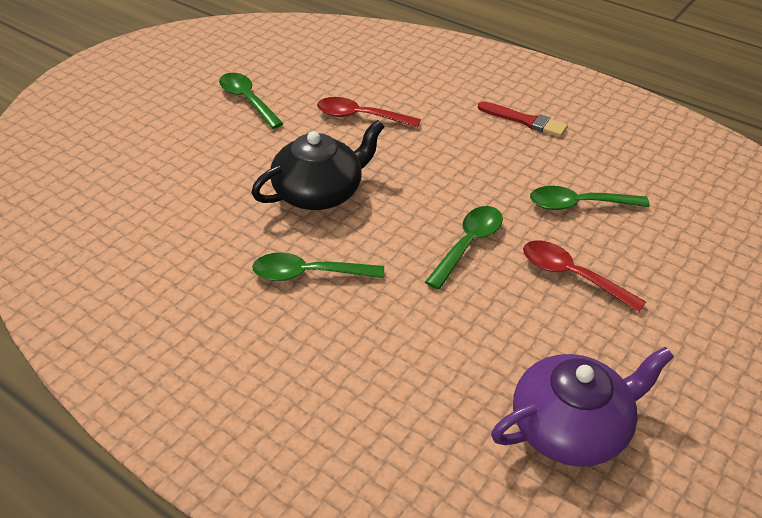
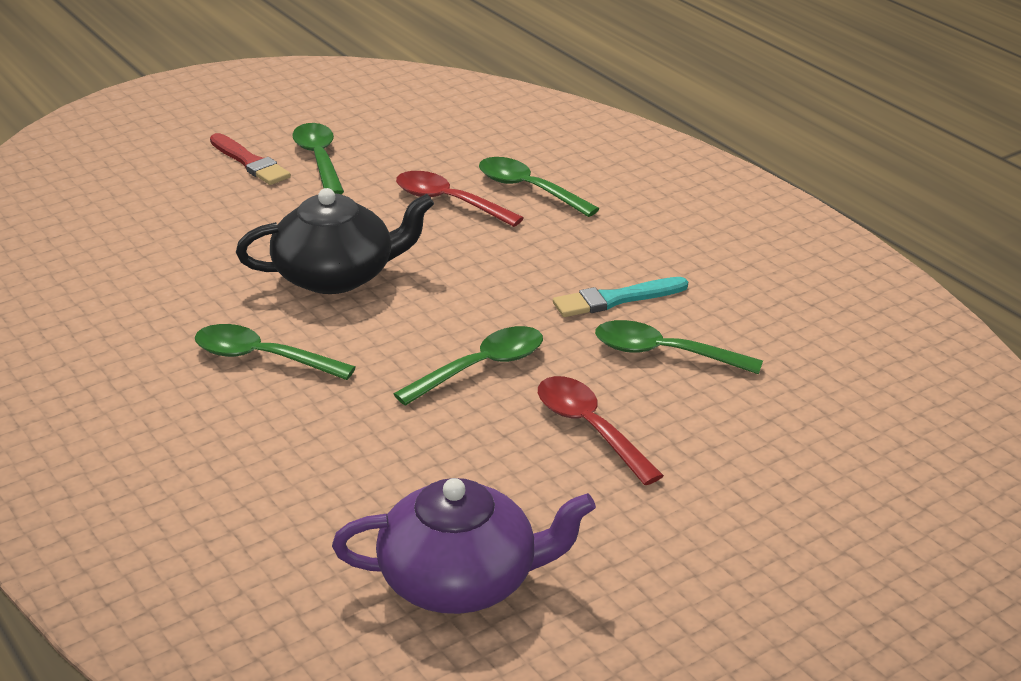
camera: 20 degrees right, 10 degrees down
(407, 96) = (528, 189): none -> green spoon
(520, 170) = (616, 299): none -> turquoise brush
(525, 121) = (668, 244): red brush -> red brush (250, 162)

